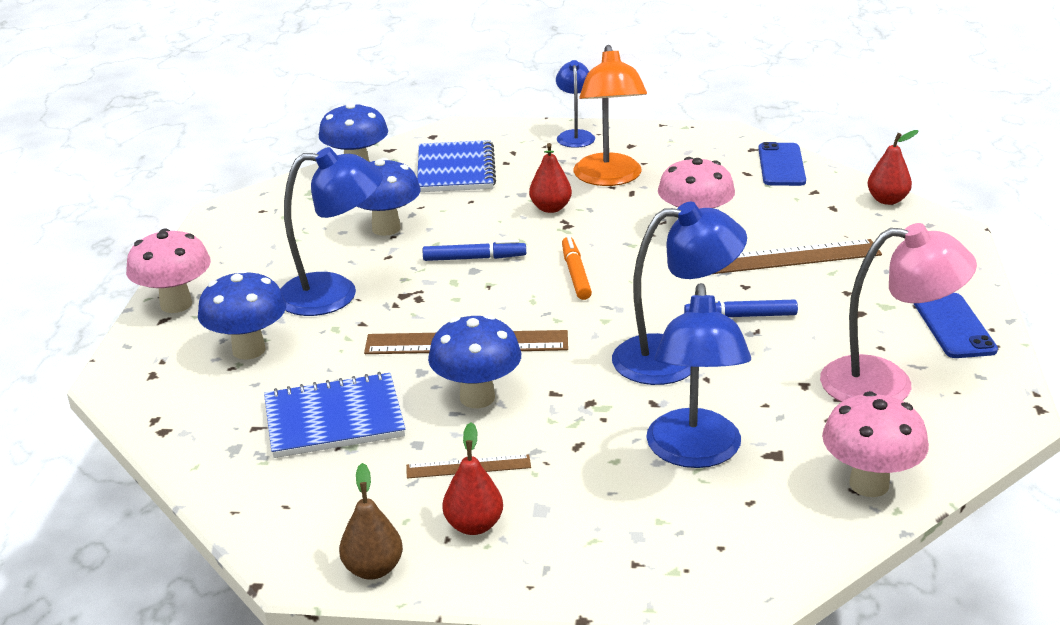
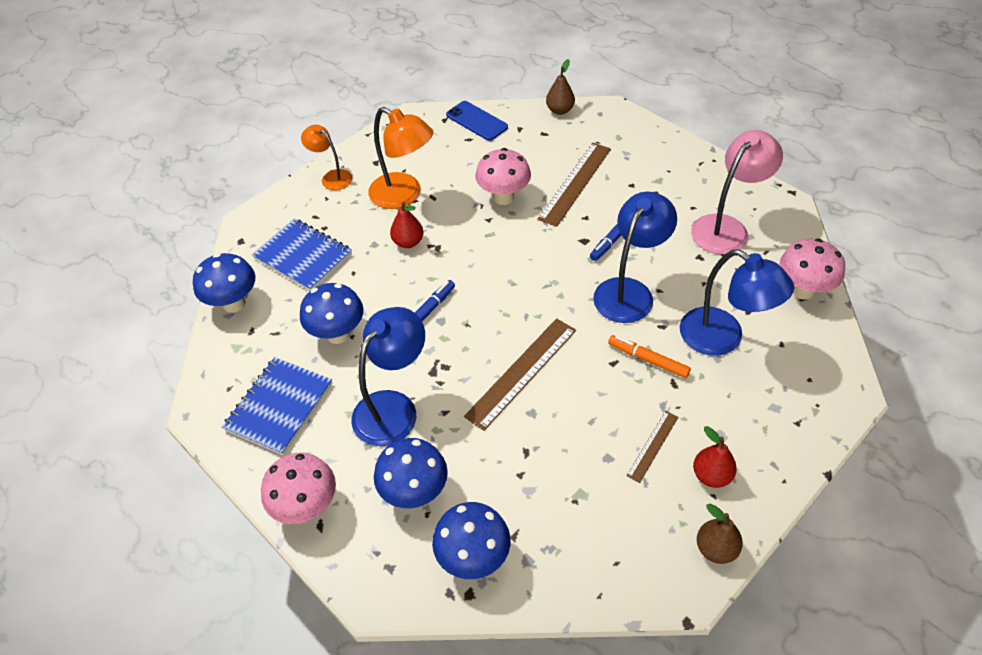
camera: 50 degrees left, 20 degrees up
(334, 419) = (544, 487): blue notebook -> blue notebook (279, 407)
(477, 398) = (586, 401): blue mushroom -> blue mushroom (473, 557)
(575, 135) = (332, 177): blue lamp -> orange lamp
(576, 274) = (497, 277): orange marker -> orange marker (648, 359)
(887, 200) = (560, 110): red pear -> brown pear
(954, 326) = (700, 170): blue phone -> none

